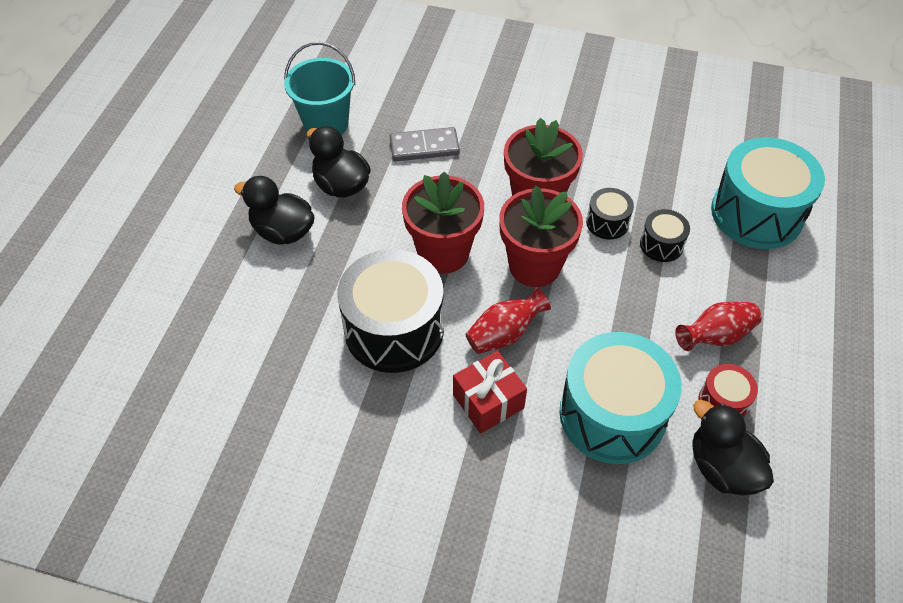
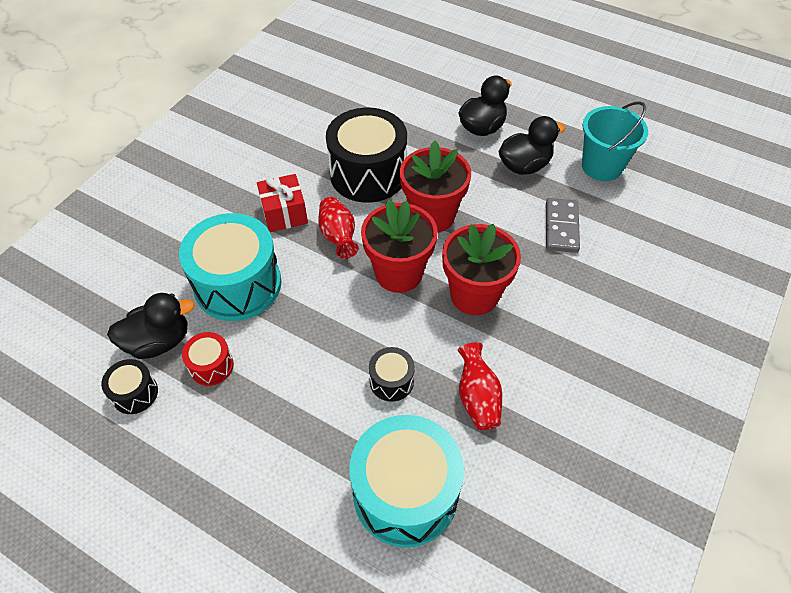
camera: 105 degrees right, 0 degrees up
(607, 222) = (432, 344): black drum -> black drum (135, 393)
(715, 336) = (274, 386): red vase -> red vase (477, 397)

